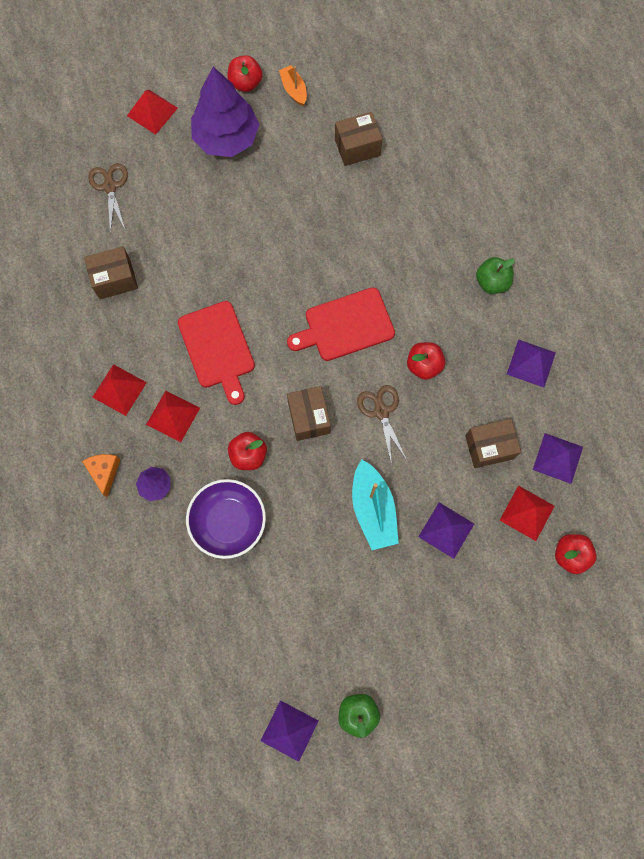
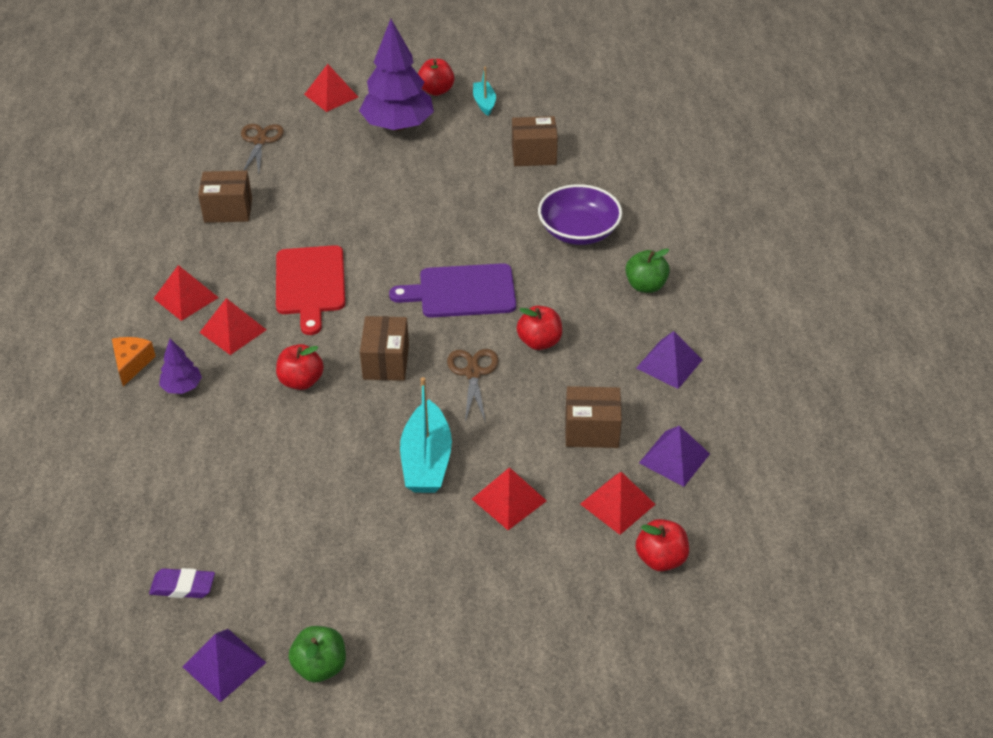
camera: 15 degrees right, 30 degrees down
(228, 521) = (249, 436): purple bowl -> purple bowl (578, 231)
(233, 673) = (183, 586): none -> purple eraser
(294, 89) = (484, 103): orange boat -> turquoise boat
(345, 326) = (461, 292): red cutting board -> purple cutting board
(446, 530) = (509, 500): purple pyramid -> red pyramid

